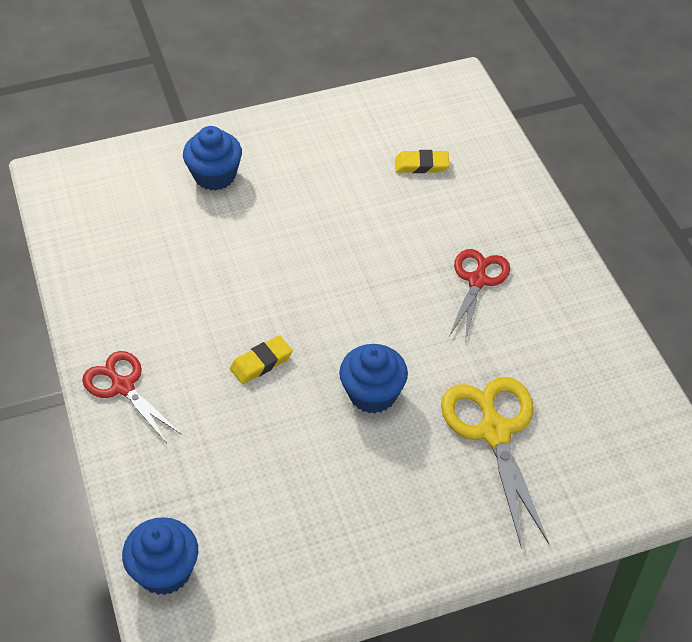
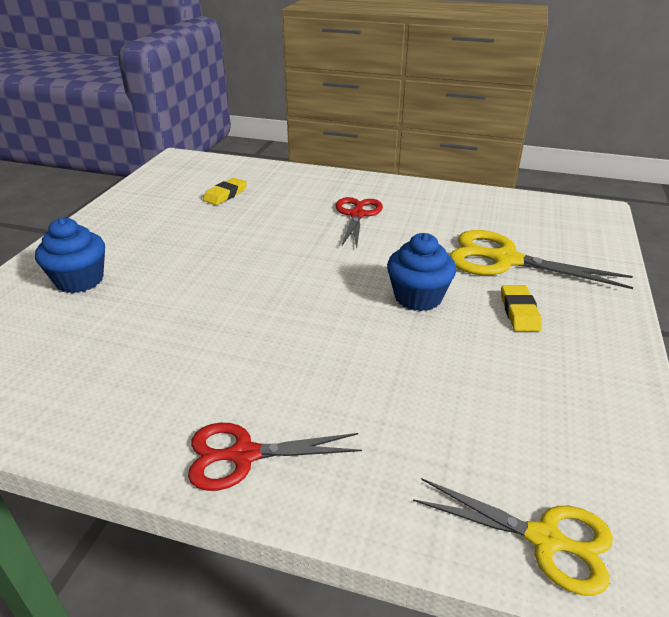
camera: 55 degrees left, 15 degrees down
(165, 571) = (545, 539): blue cupcake -> yellow scissors
(261, 362) = (321, 341): yellow eraser -> yellow eraser (519, 311)
(477, 280) = (357, 215): red scissors -> red scissors turned 45 degrees clockwise

